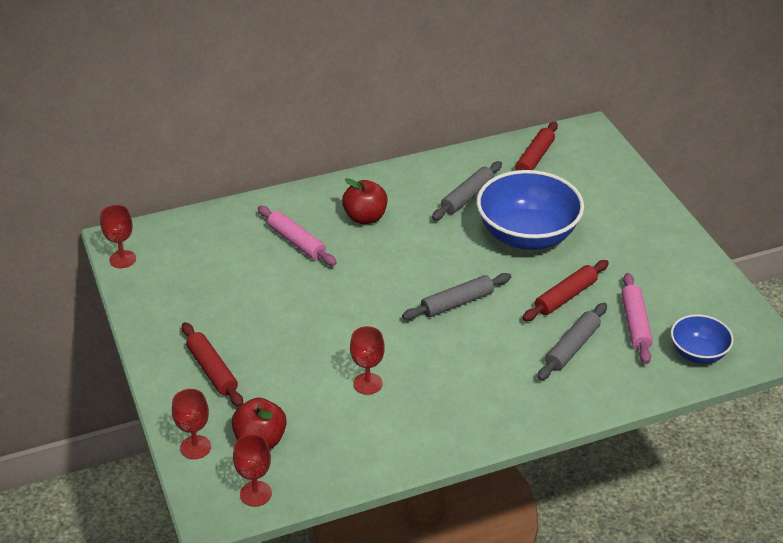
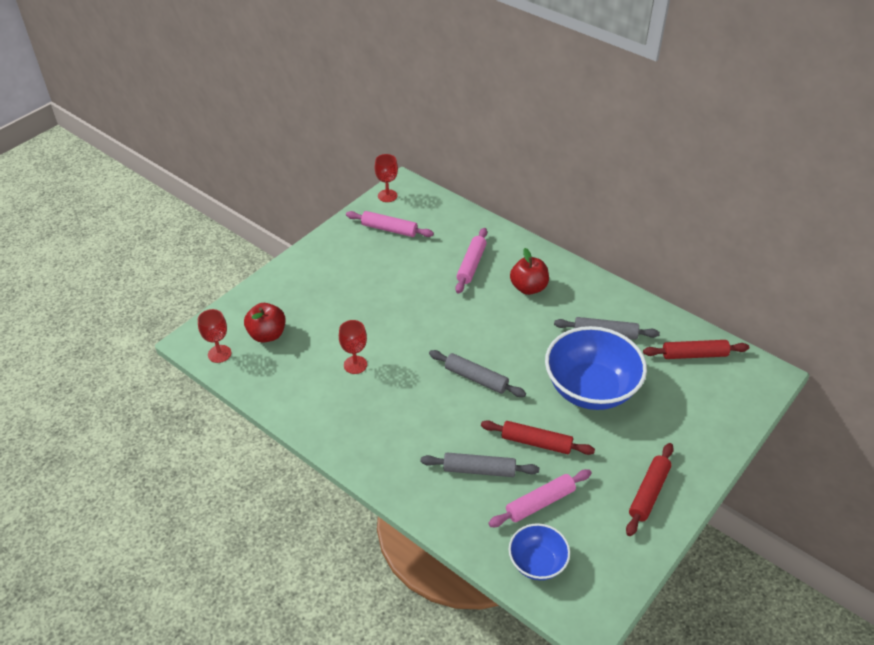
camera: 60 degrees right, 5 degrees up
(181, 279) = (389, 229): none -> pink rolling pin
(195, 447) = (243, 307): red goblet -> none
(212, 370) = (315, 283): red rolling pin -> red rolling pin (648, 493)

